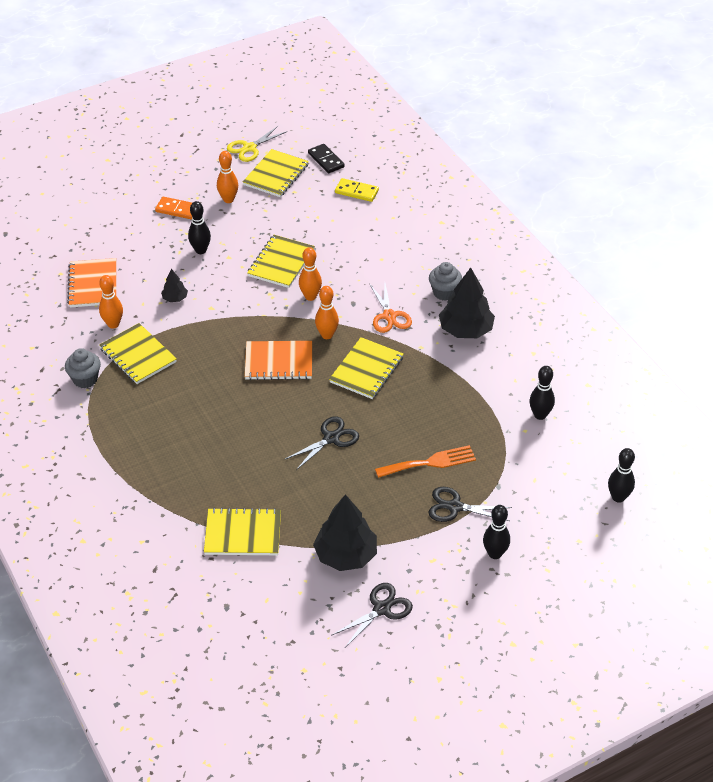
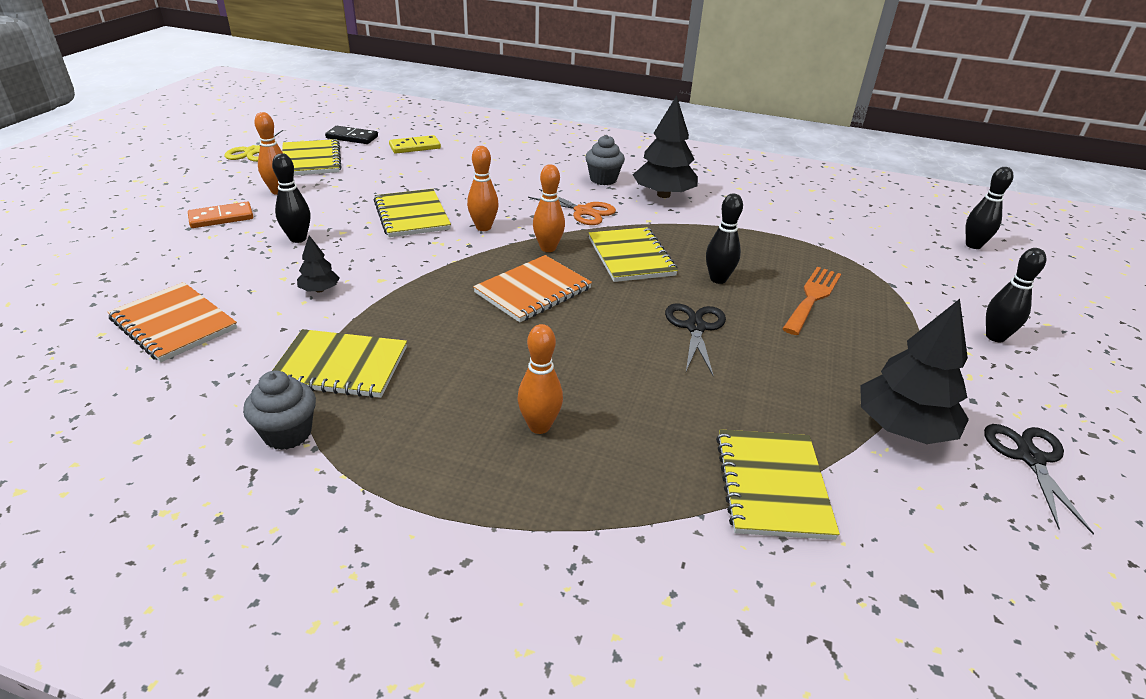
camera: 45 degrees left, 10 degrees down
(113, 324) = (258, 351): orange bowling pin -> orange bowling pin (539, 426)
(243, 533) = (772, 485): yellow notebook -> yellow notebook turned 45 degrees counterclockwise
(455, 507) = (897, 320): black scissors -> none
(540, 415) = (820, 222): black bowling pin -> black bowling pin (718, 279)

